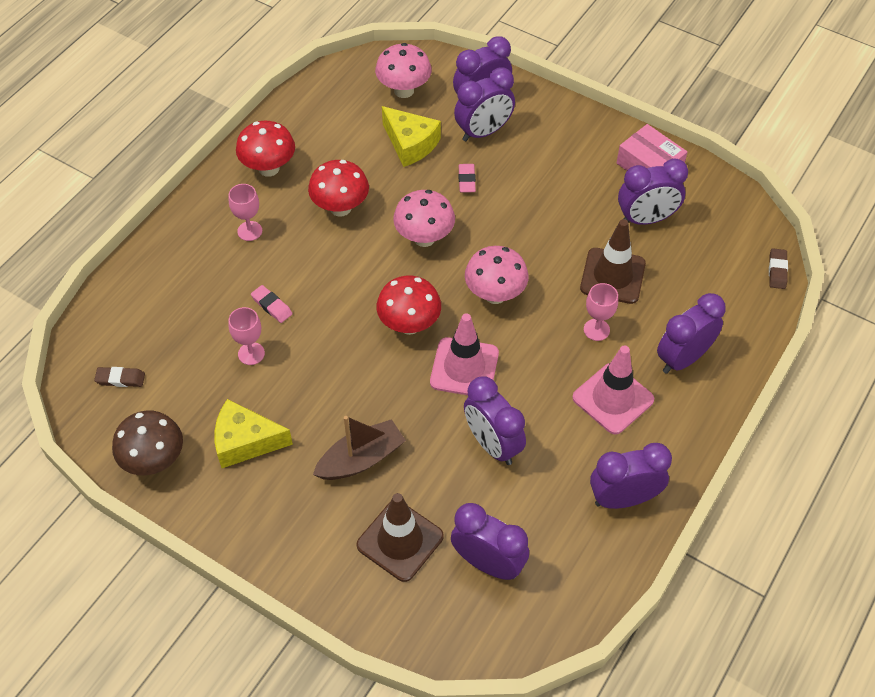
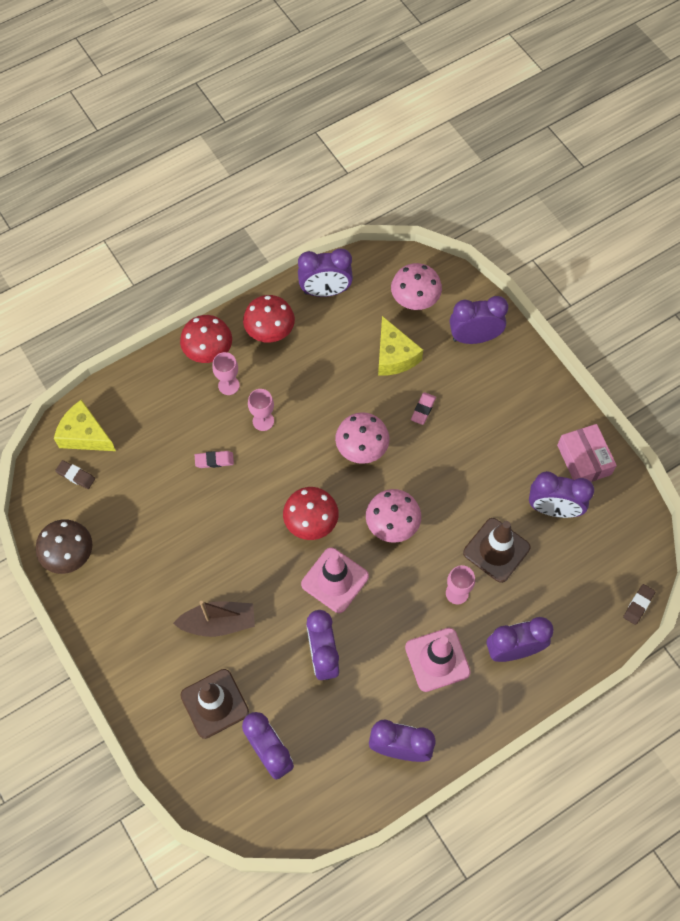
camera: 25 degrees right, 10 degrees up
(245, 441) = (142, 569): yellow cheese -> yellow cheese (85, 435)
(251, 353) = (180, 496): pink goblet -> pink goblet (263, 421)
(271, 306) = (214, 460): pink eraser -> pink eraser turned 75 degrees counterclockwise
(340, 208) = (309, 393): red mushroom -> red mushroom (209, 352)
(483, 132) = (460, 369): purple clock -> purple clock (325, 291)

